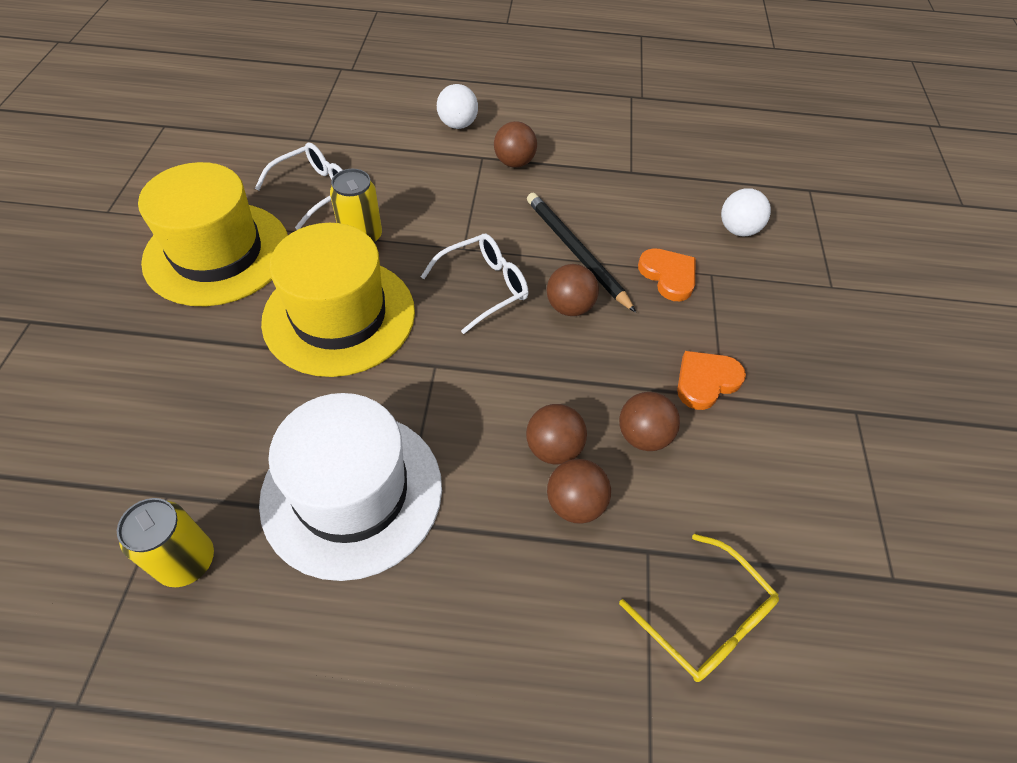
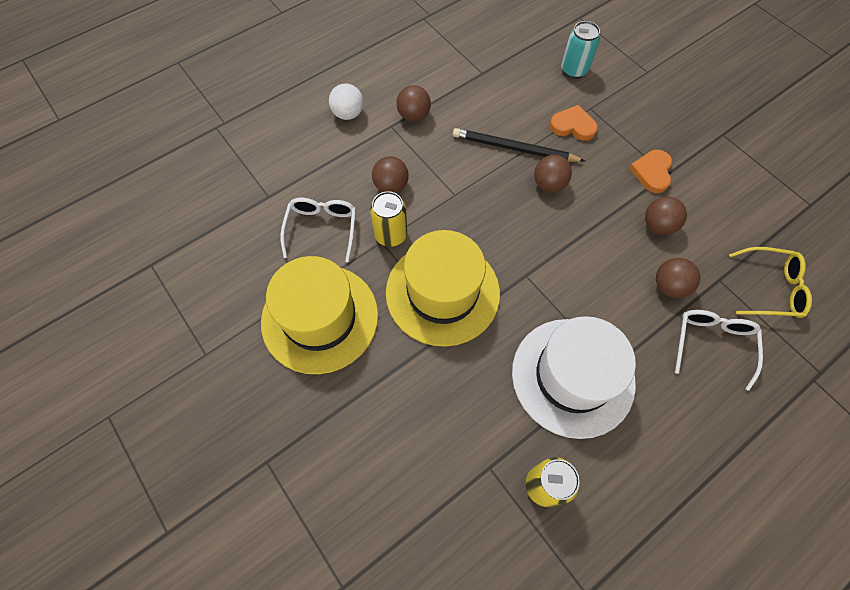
camera: 40 degrees left, 10 degrees up
(484, 287) = (494, 209): white glasses -> white glasses (712, 343)
(553, 448) = (630, 268): brown ball -> brown ball (391, 186)
(738, 230) = (574, 70): white ball -> turquoise can

